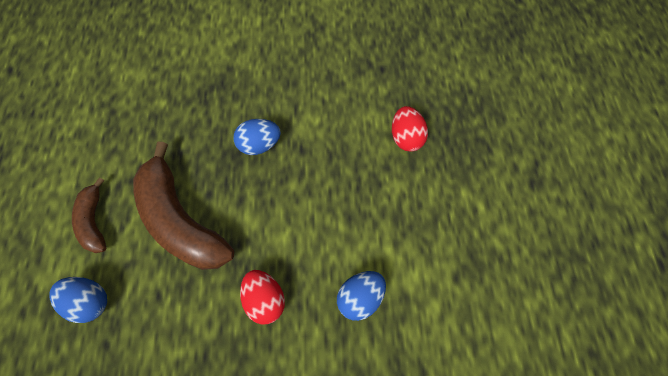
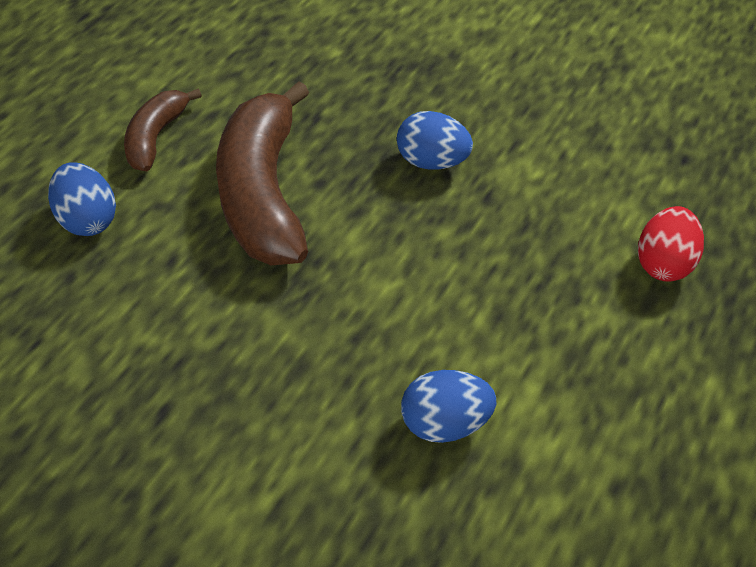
camera: 30 degrees right, 15 degrees down
(265, 299) = (306, 344): red egg -> none

